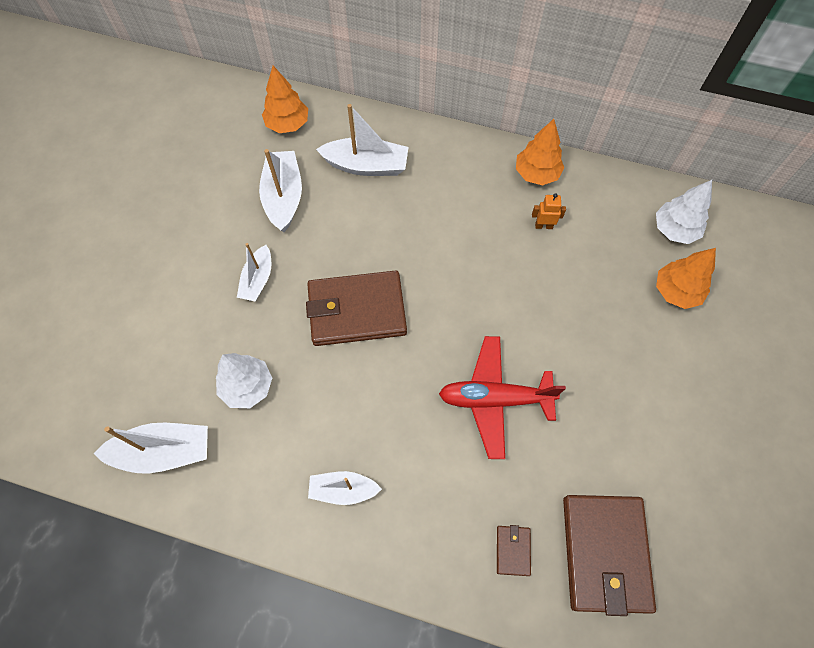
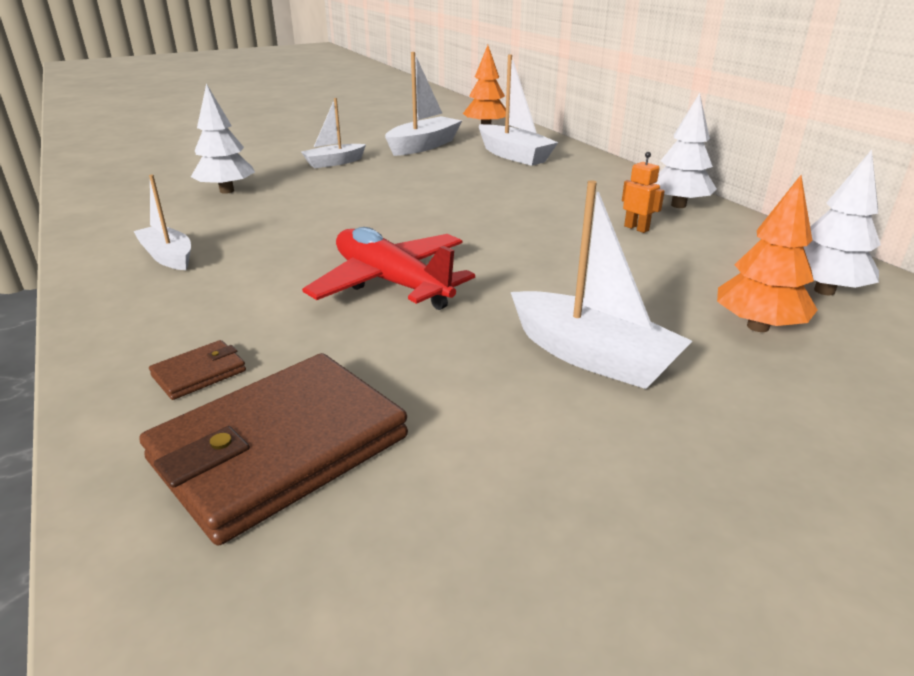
camera: 45 degrees right, 35 degrees down
(164, 452) = (122, 189): white boat -> white boat (592, 356)
(356, 310) = (372, 197): brown wallet -> none
(536, 174) = (678, 205): orange tree -> white tree

